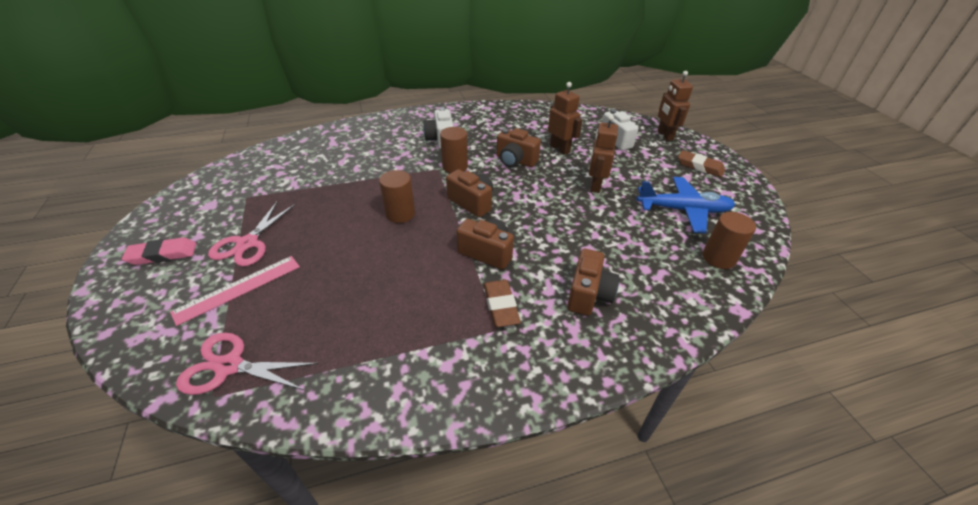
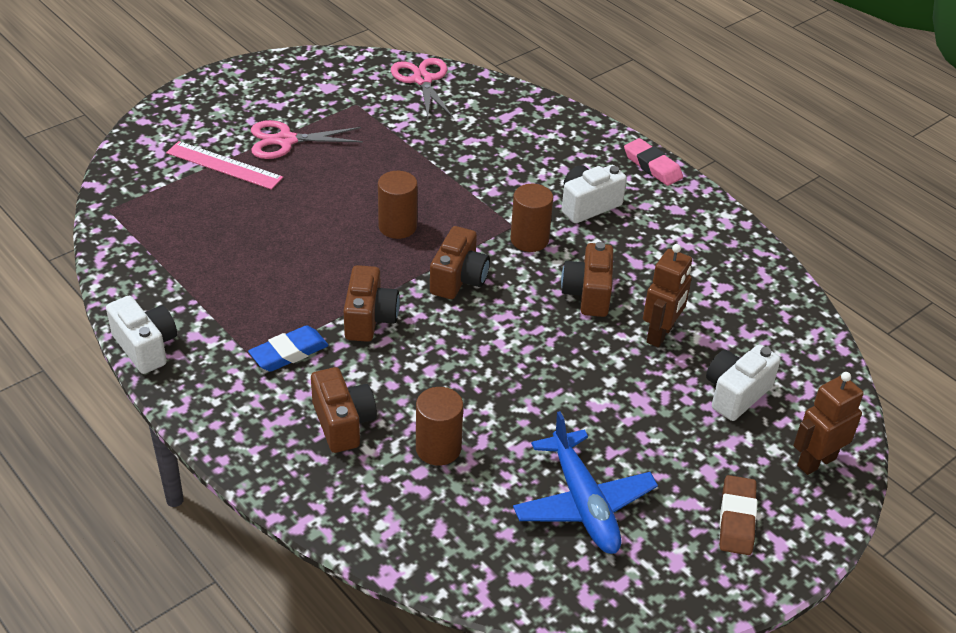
camera: 65 degrees right, 0 degrees up
(163, 254) = (243, 99): pink eraser -> pink eraser (652, 166)
(229, 366) = (139, 203): pink scissors -> pink scissors (422, 80)
(442, 409) = (146, 347): none -> white camera
(501, 306) = (289, 353): brown eraser -> blue eraser
(588, 294) = (343, 423): brown camera -> brown camera turned 105 degrees counterclockwise
(595, 185) = (583, 392): brown robot -> none
(718, 258) = (486, 550): brown cylinder -> brown cylinder (438, 448)

